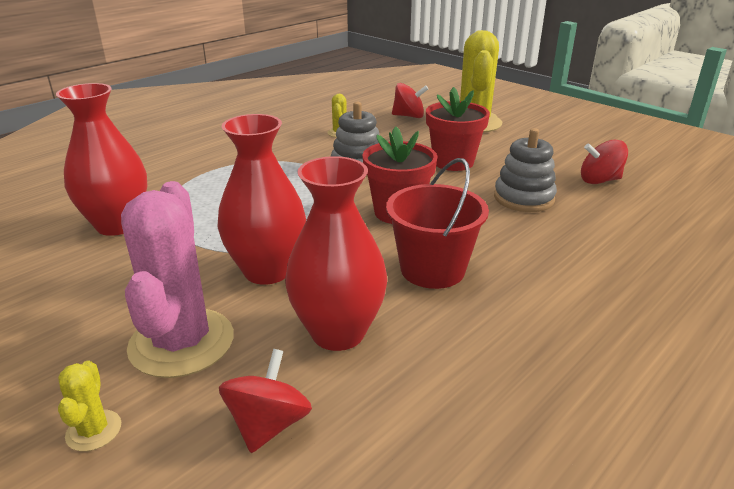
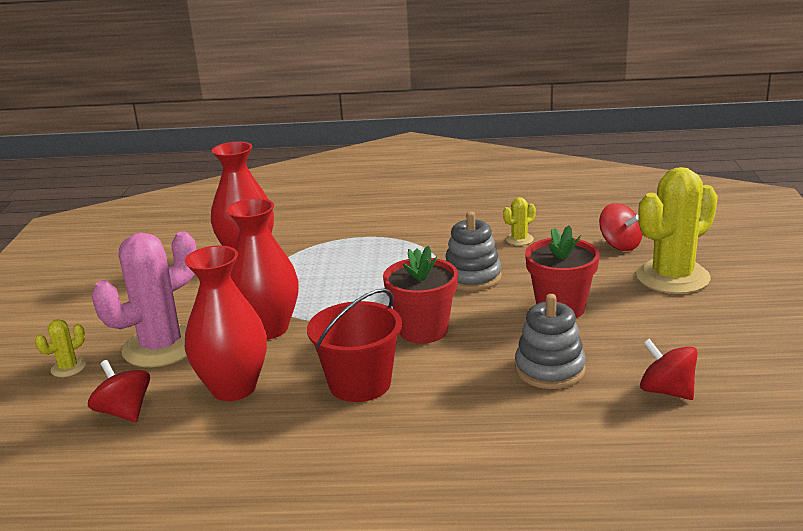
camera: 50 degrees right, 5 degrees down
(268, 425) = (124, 412): red spinning top -> red spinning top turned 105 degrees counterclockwise

